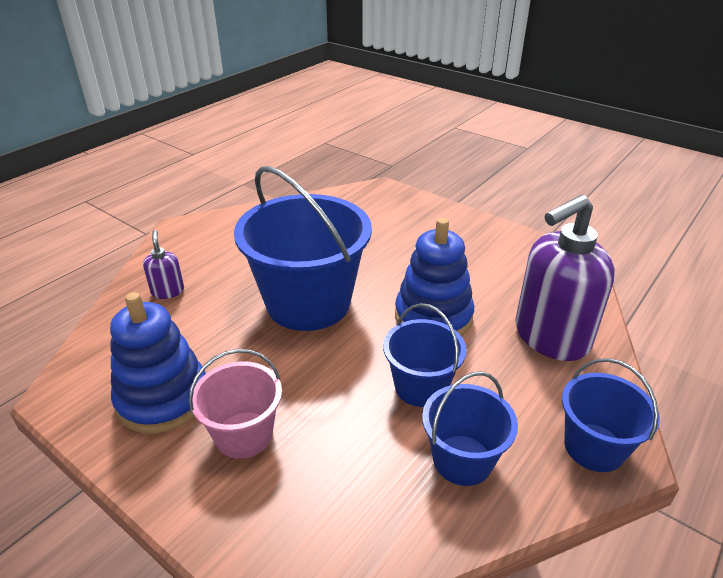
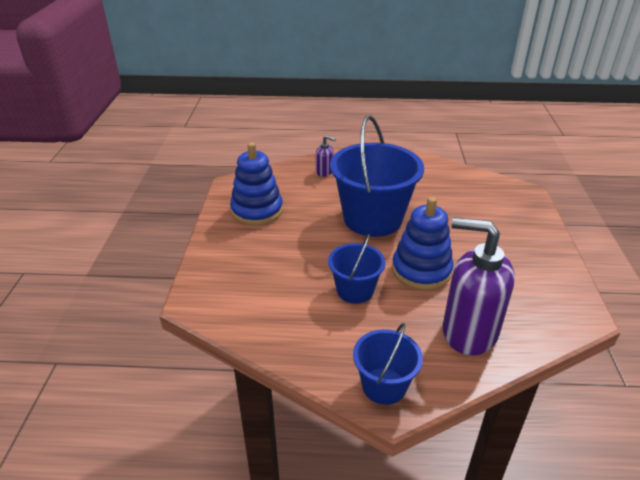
camera: 55 degrees right, 0 degrees up
(168, 291) = (324, 172): purple soap dispenser -> purple soap dispenser turned 75 degrees clockwise
(244, 434) = (260, 245): pink bucket -> none
(462, 460) = (317, 329): blue bucket -> none

